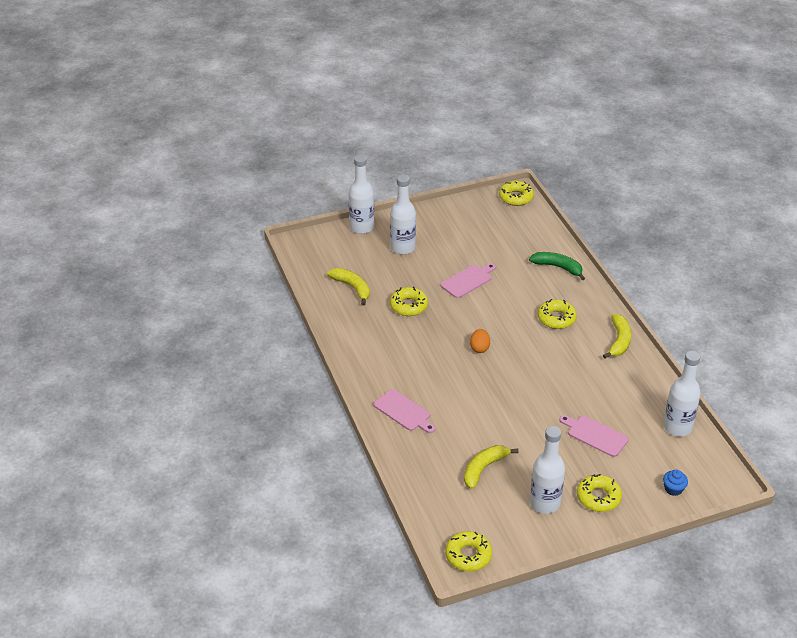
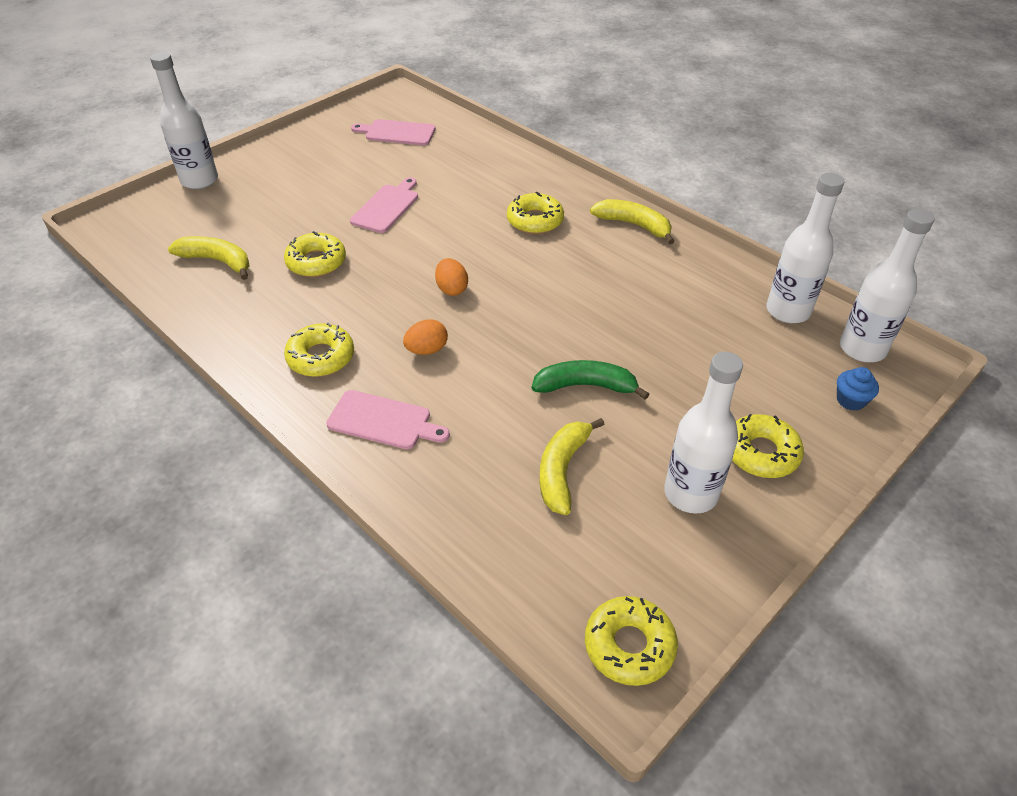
camera: 25 degrees left, 5 degrees up
(402, 247) = (272, 190): white bottle -> white bottle (862, 349)
(446, 380) = (427, 350): none -> orange egg
(516, 197) = (397, 99): yellow donut -> yellow donut (321, 357)
(558, 267) = (498, 161): green banana -> green banana (585, 386)
(595, 435) = (690, 359): pink cutting board -> pink cutting board (397, 133)
(619, 341) = (634, 225): yellow banana -> yellow banana turned 45 degrees counterclockwise

